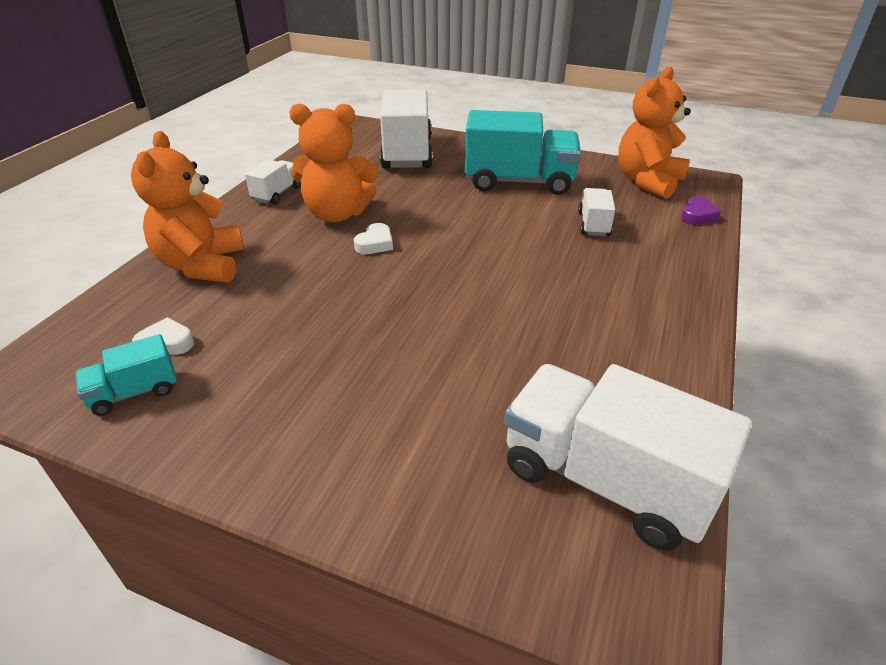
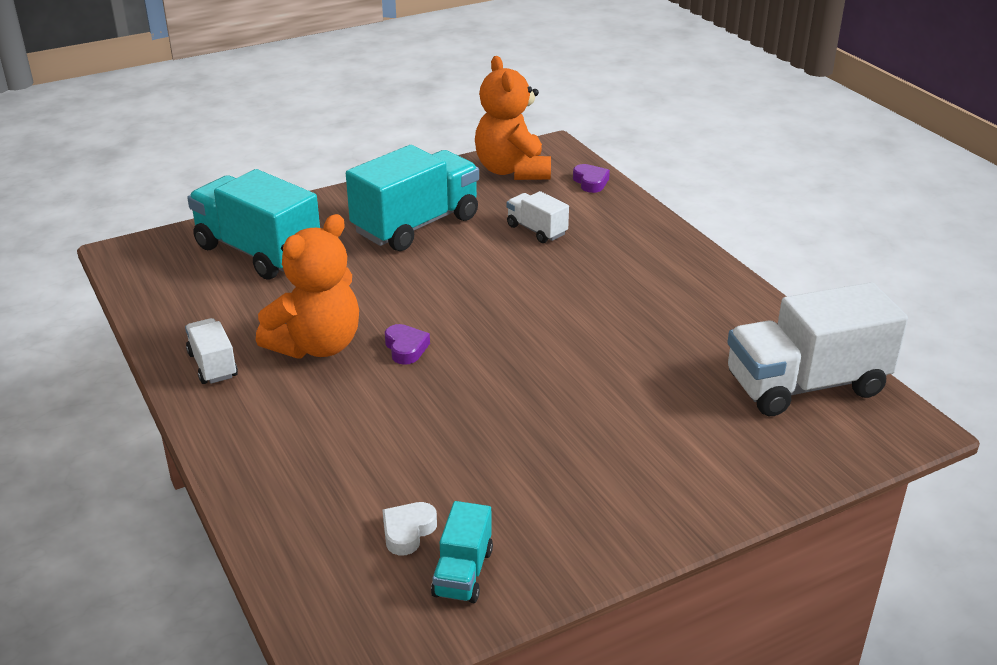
camera: 50 degrees left, 5 degrees down
(202, 265) = (293, 465): orange teddy bear -> none
(375, 244) = (406, 348): white heart -> purple heart
(407, 153) = (258, 252): white truck -> turquoise truck

